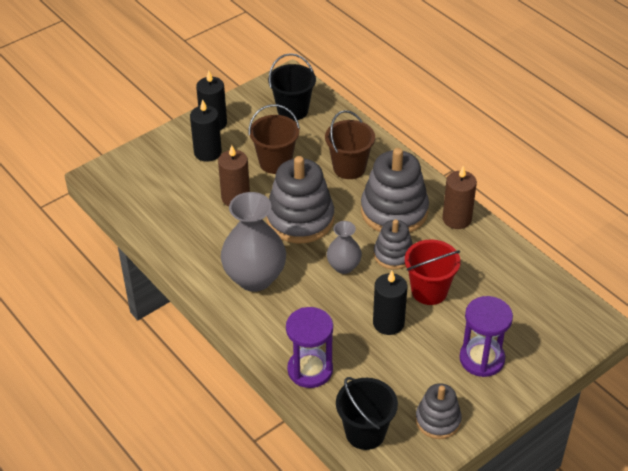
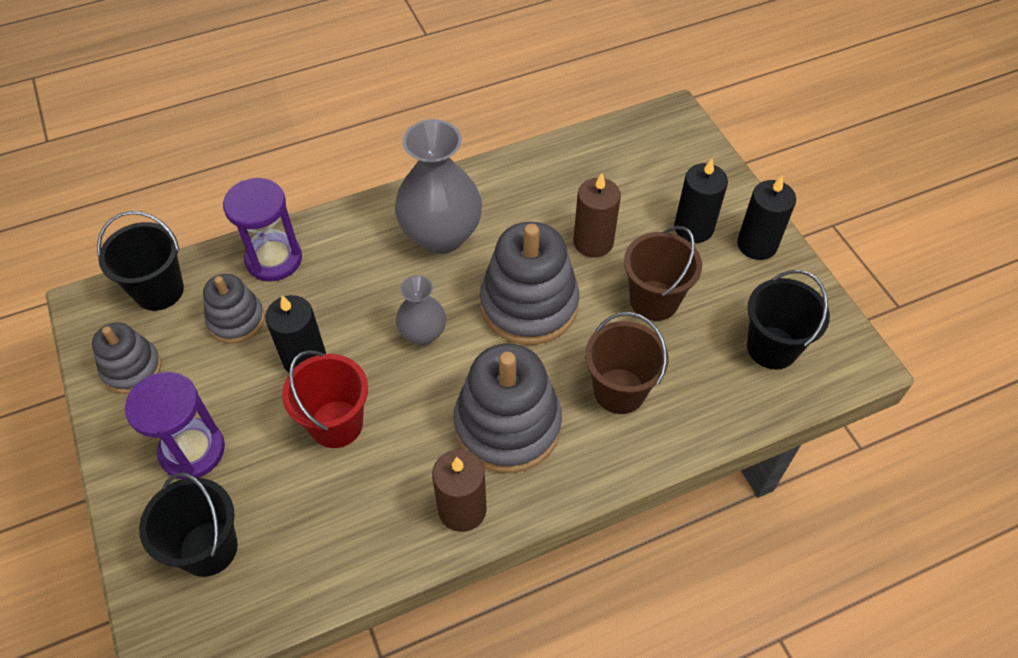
camera: 105 degrees right, 10 degrees up
(393, 255) = (421, 399): grey stacking toy -> grey stacking toy (236, 320)
(538, 326) = (208, 548): none -> black bucket

